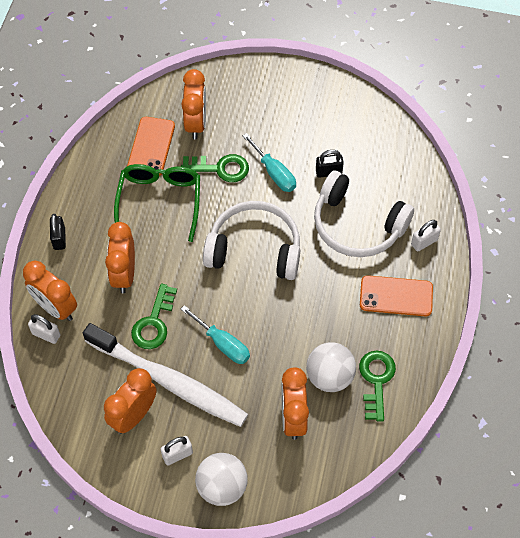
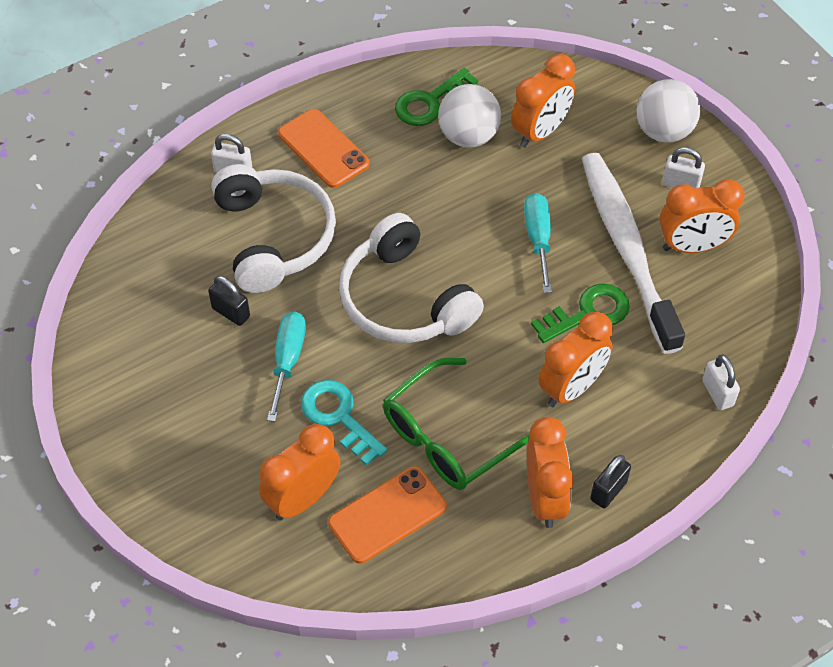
camera: 135 degrees left, 5 degrees down
(55, 308) = (682, 413): orange clock -> orange clock (545, 498)
(220, 168) = (339, 417): green key -> turquoise key

